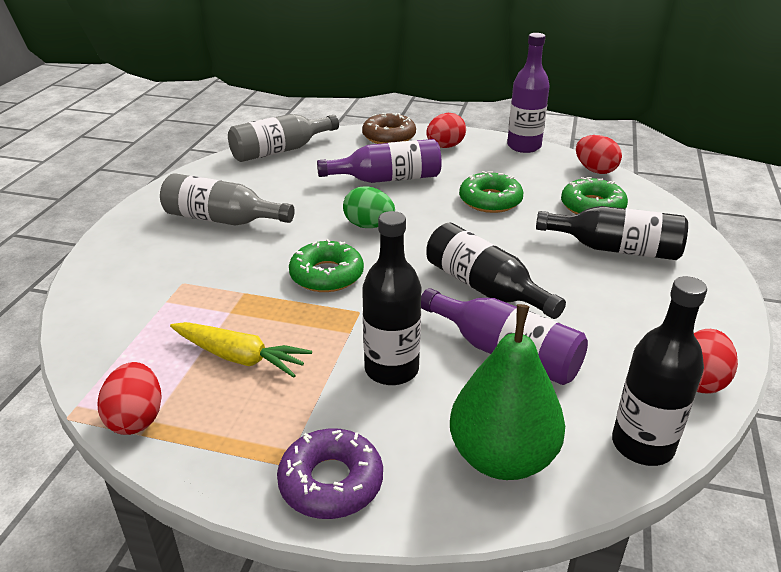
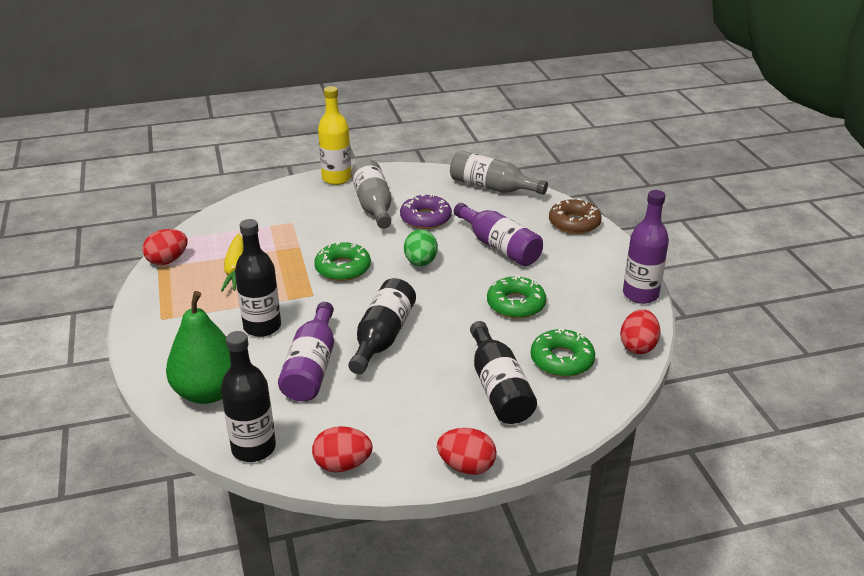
camera: 60 degrees right, 0 degrees up
(129, 225) = (336, 178): none -> yellow bottle
(331, 482) = (156, 338): purple donut -> purple donut (425, 218)
(445, 146) = (588, 255): red egg -> red egg (466, 466)

